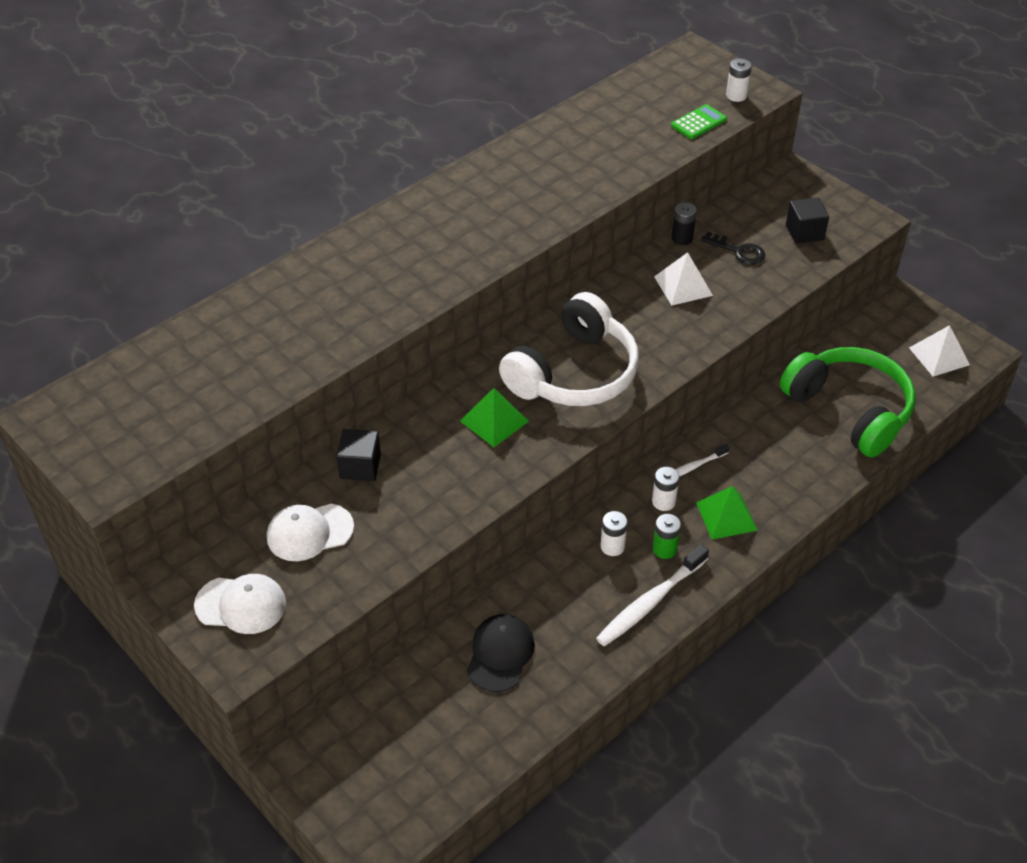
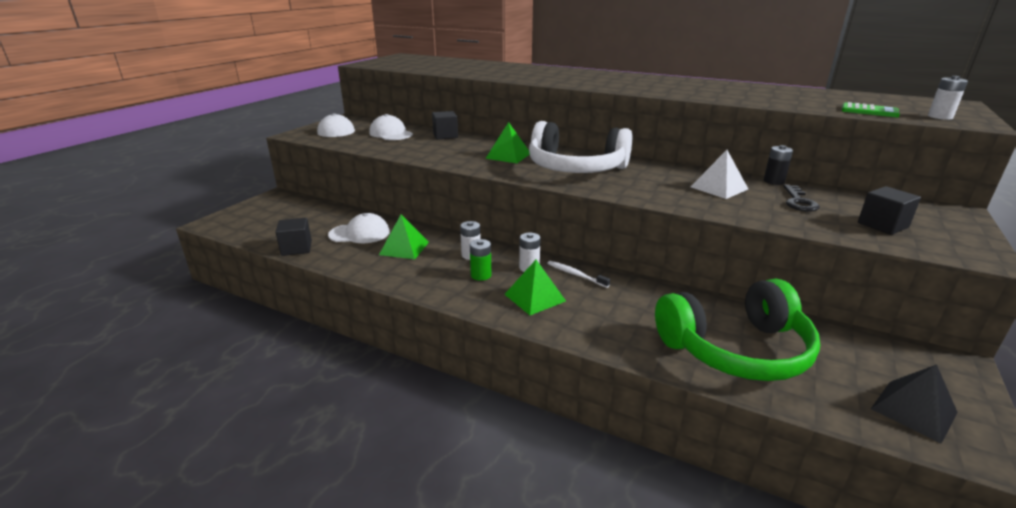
camera: 70 degrees right, 20 degrees down
(500, 654) = (359, 233): black cap -> white cap
(517, 732) = (296, 248): none -> black cube
(566, 610) = (404, 248): none -> green pyramid
(650, 602) = (424, 277): white toothbrush -> none
(849, 410) = (735, 349): green headphones -> green headphones turned 45 degrees clockwise
(939, 356) = (914, 410): white pyramid -> black pyramid

